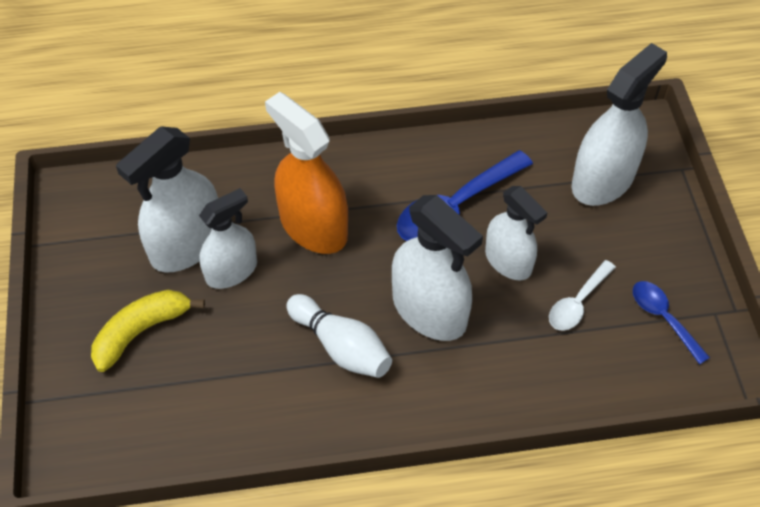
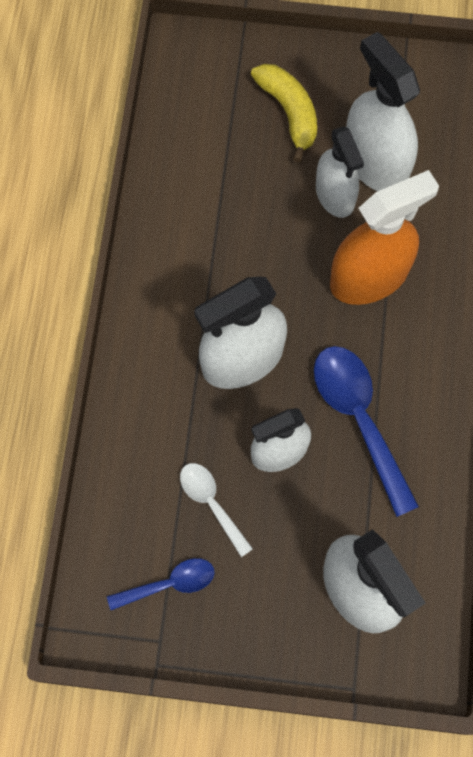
camera: 105 degrees right, 15 degrees up
(341, 346) = (226, 271): white bowling pin -> none

